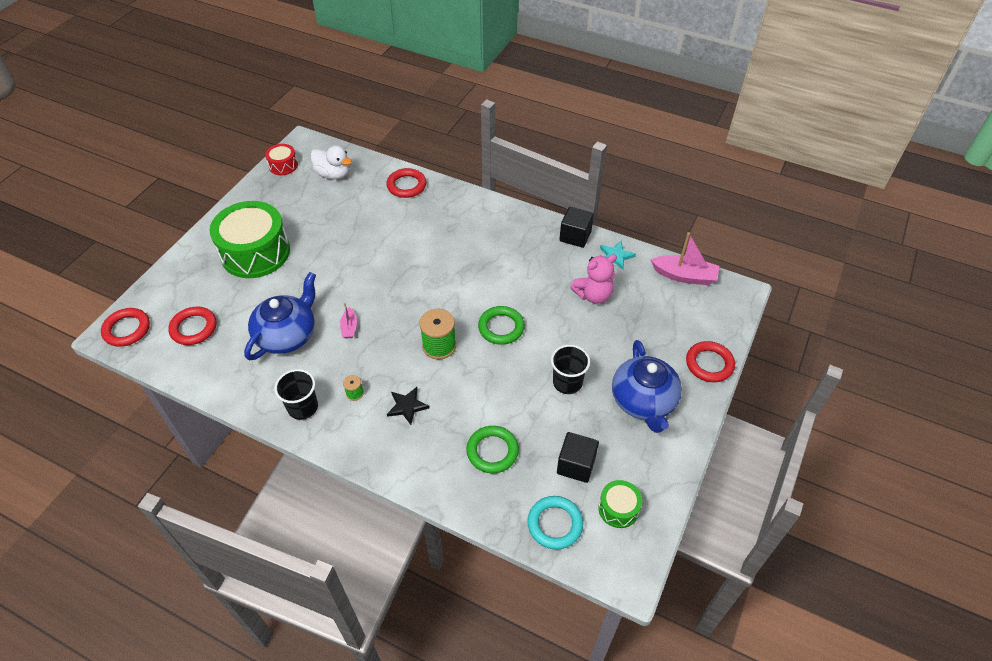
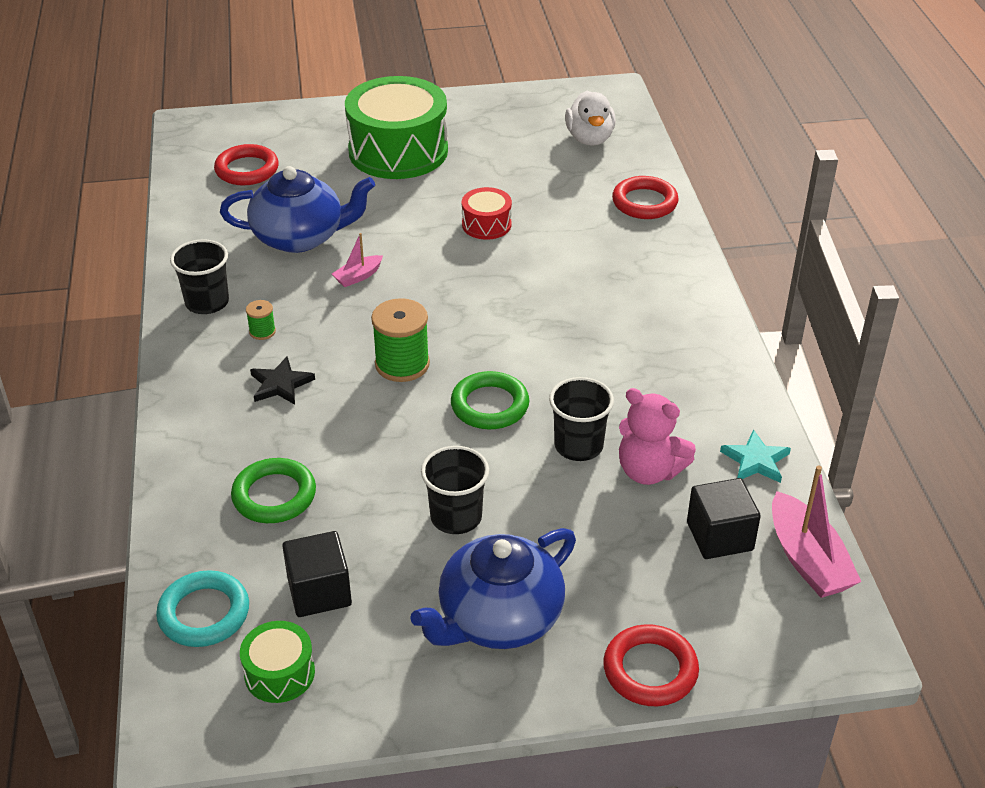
camera: 55 degrees right, 10 degrees down
(127, 329) = (204, 130): red ring -> none
(283, 165) = (556, 98): red drum -> red drum (486, 224)
(557, 310) = (578, 446): none -> black cup
(575, 236) = (744, 399): black cube -> black cube (719, 536)

